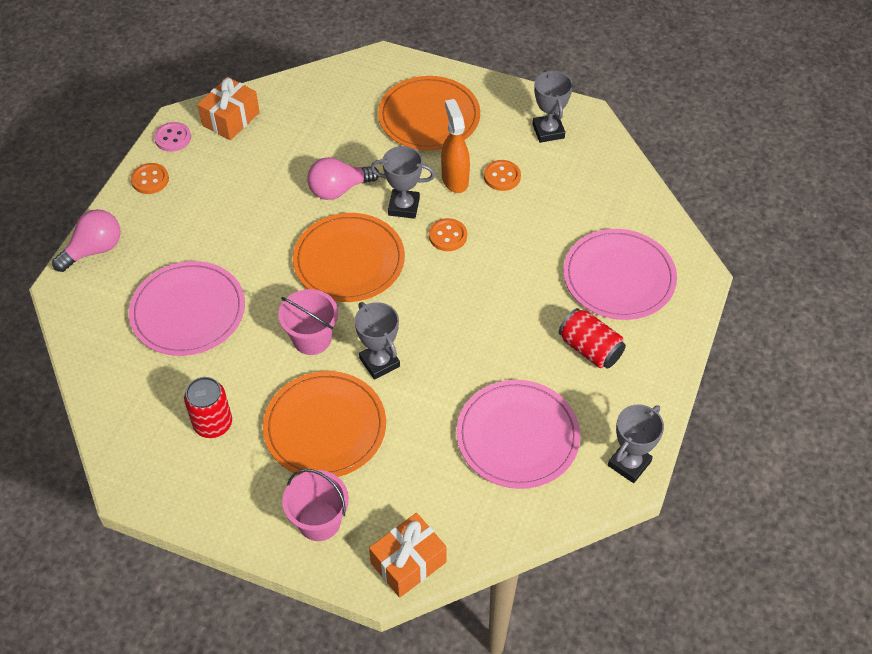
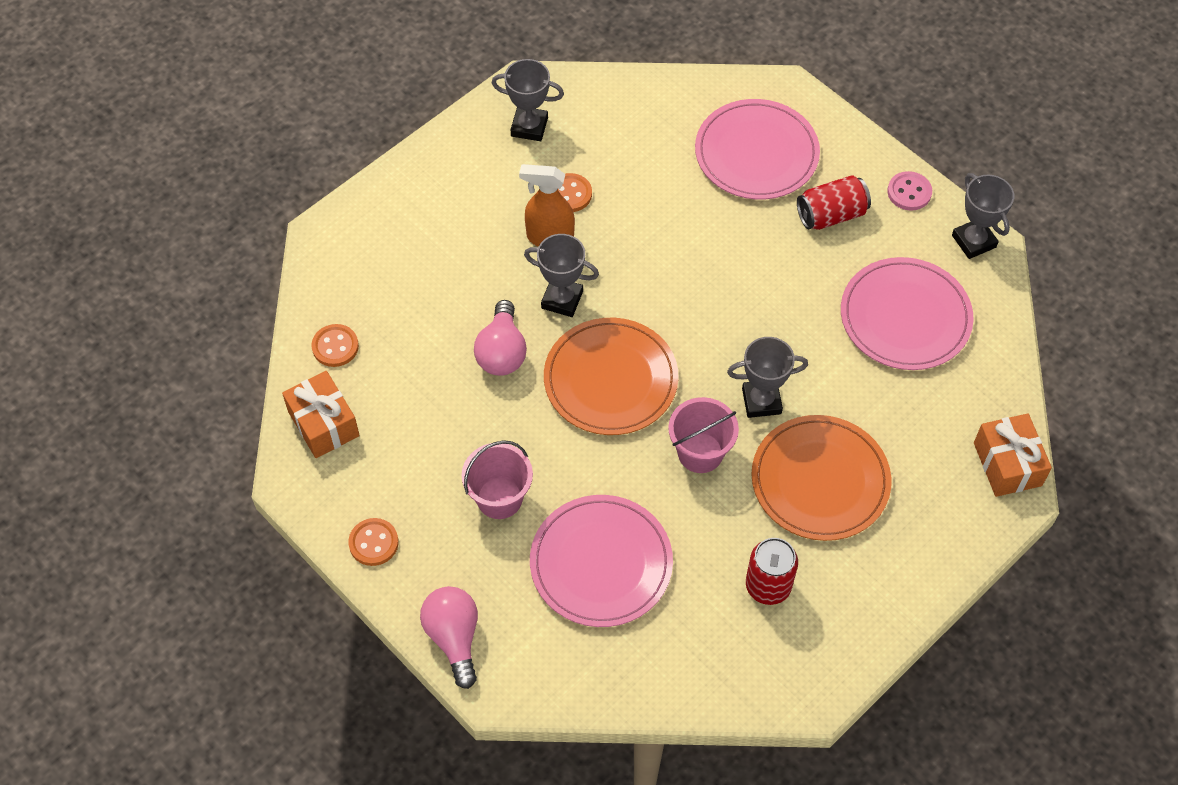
camera: 65 degrees left, 5 degrees up
(173, 138) = (318, 497): pink button -> pink button (909, 192)
(319, 521) = (930, 525): pink bucket -> pink bucket (499, 498)
(404, 206) = (562, 299): grey trophy -> grey trophy turned 75 degrees clockwise
(429, 117) = (442, 225): orange plate -> none
(447, 236) = (625, 275): orange button -> orange button (335, 346)

